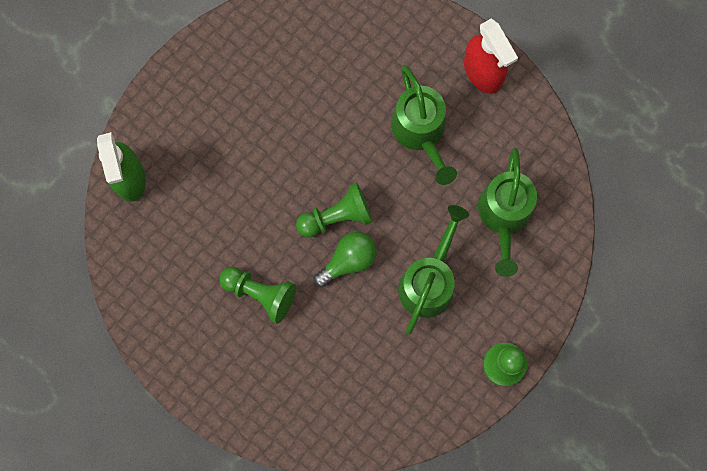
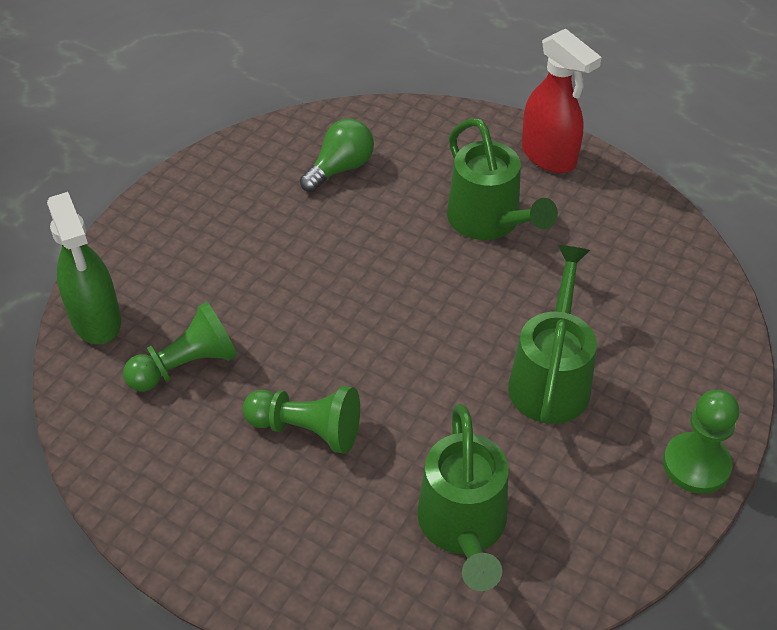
camera: 10 degrees left, 30 degrees down
(337, 216) = (399, 323): green pawn -> green pawn (186, 366)
(348, 261) = (428, 371): green light bulb -> green light bulb (340, 168)
(504, 217) = (629, 292): green watering can -> green watering can (464, 528)

